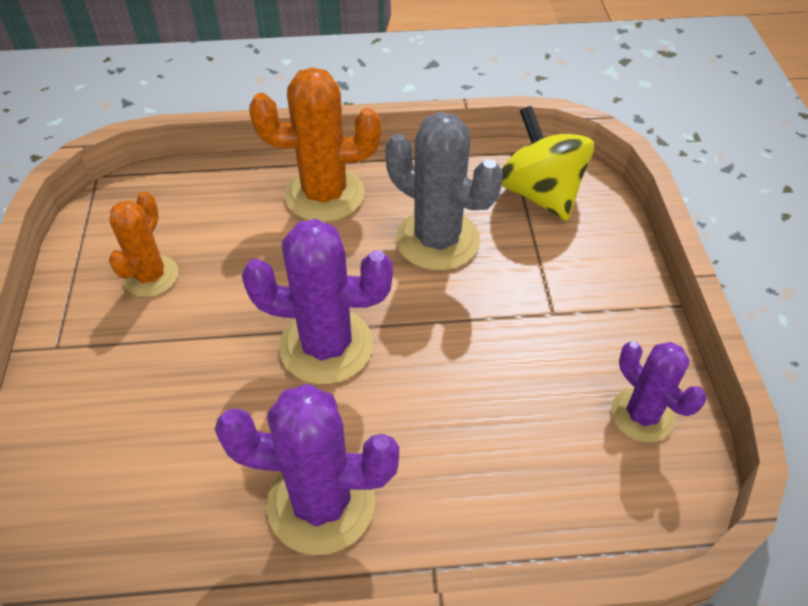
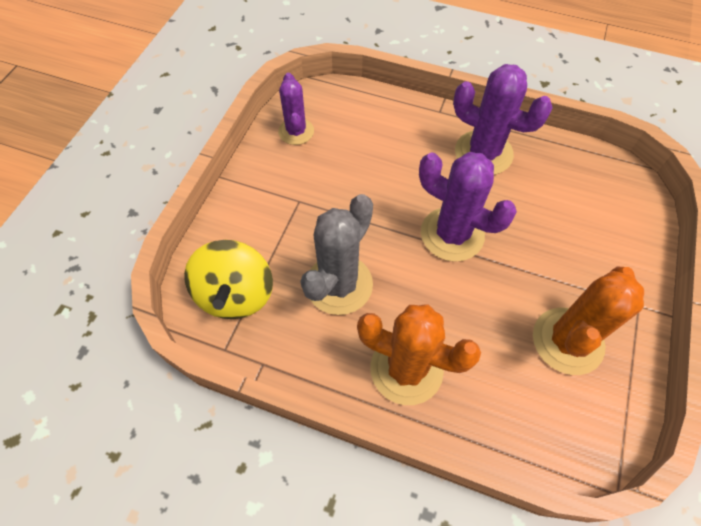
camera: 155 degrees left, 10 degrees up
(151, 276) = (567, 341): orange cactus -> orange cactus, size x1.59
(437, 240) = (339, 284): grey cactus -> grey cactus turned 60 degrees clockwise

